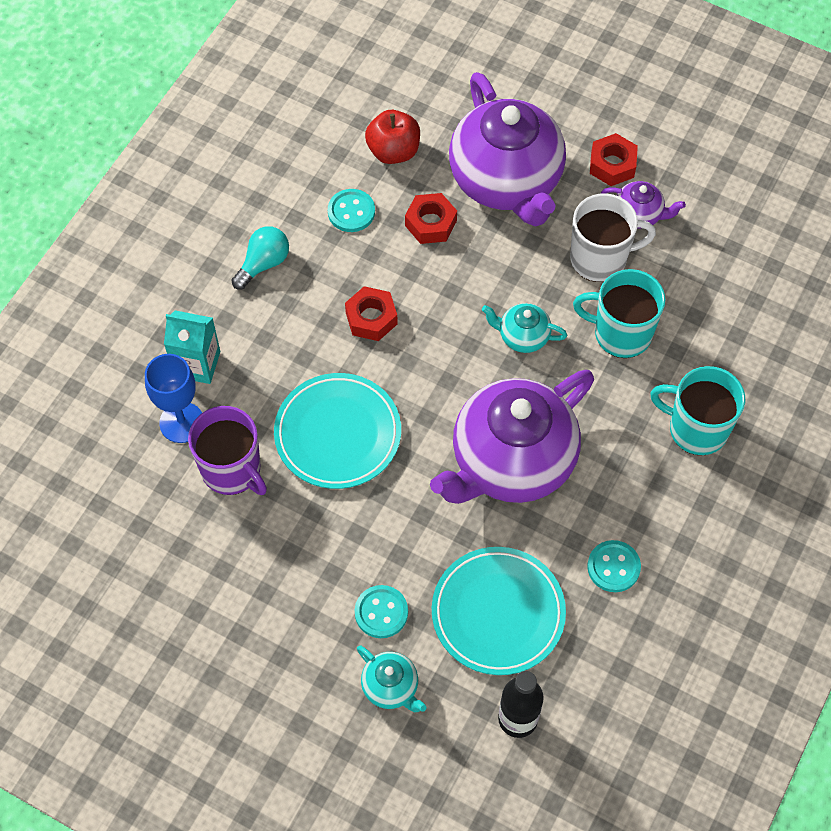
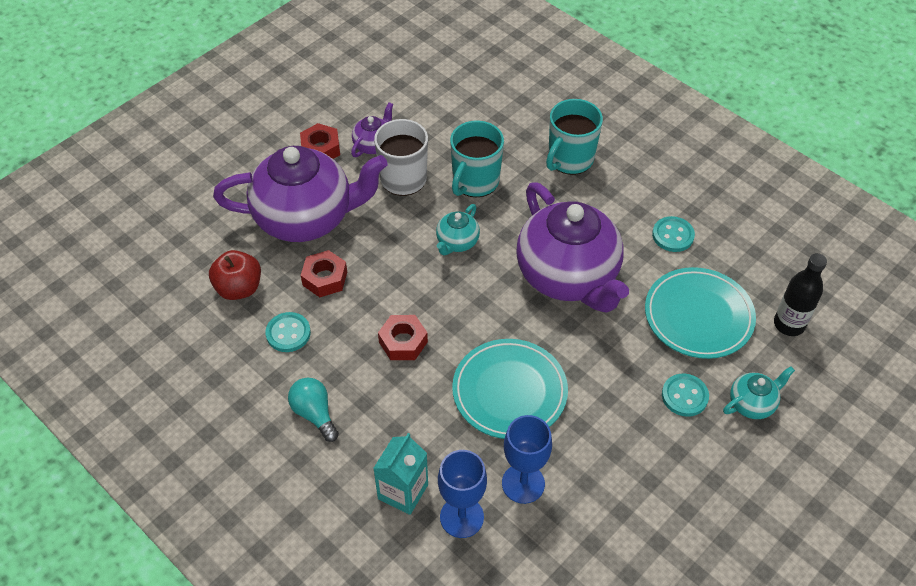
camera: 75 degrees left, 10 degrees down
(232, 470) = (523, 483): purple mug -> blue goblet

